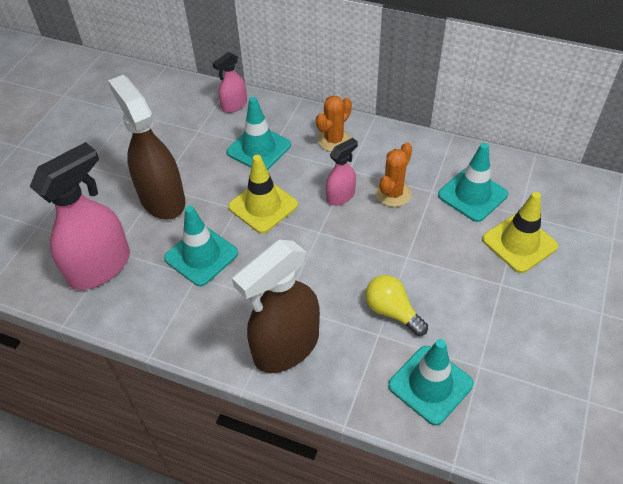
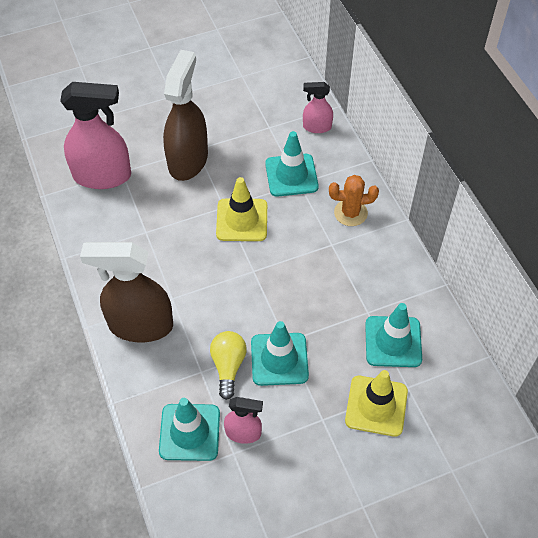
camera: 45 degrees right, 5 degrees up
(201, 256) = (164, 220): turquoise traffic cone -> turquoise traffic cone (279, 359)
(340, 196) = (300, 259): pink spray bottle -> pink spray bottle (243, 433)
(393, 194) = (337, 289): orange cactus -> none

